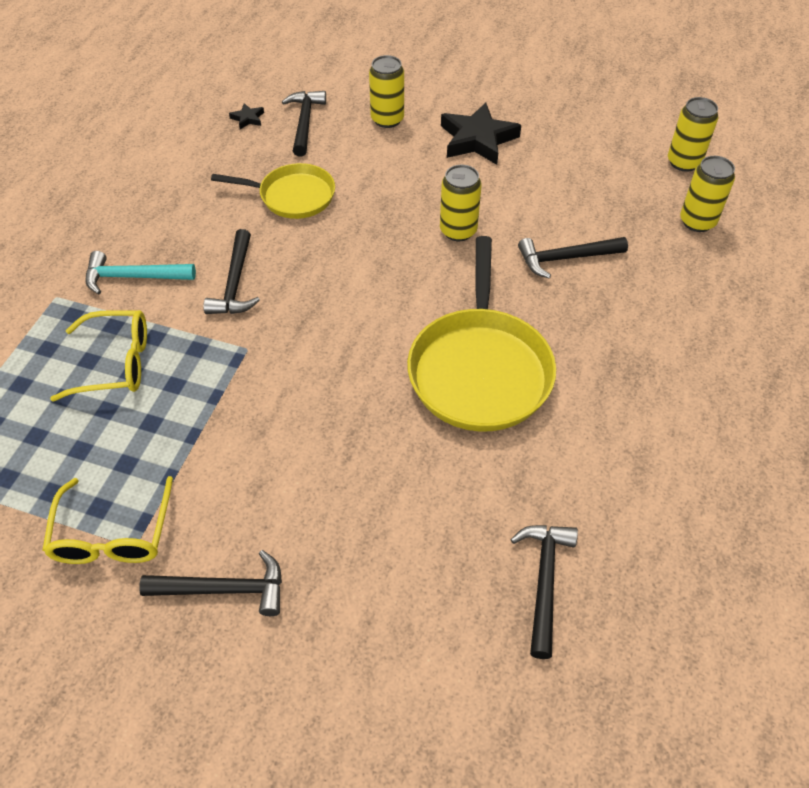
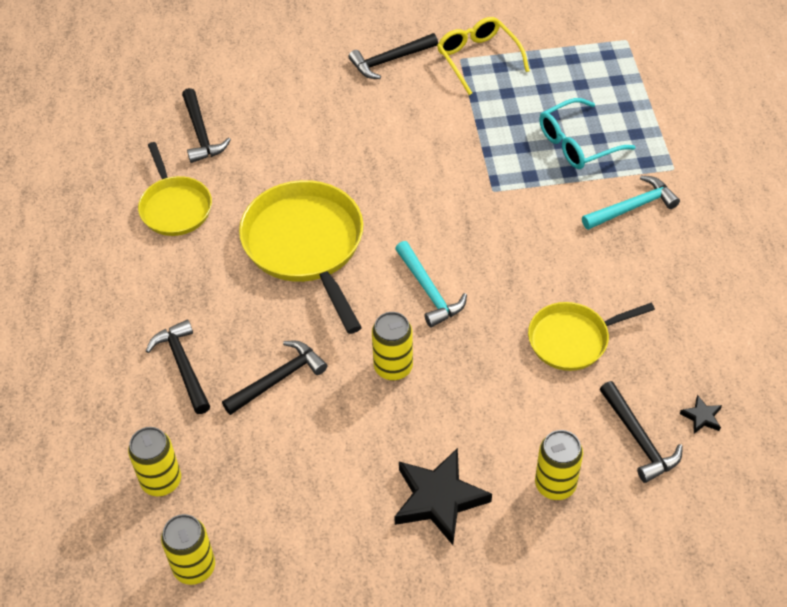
camera: 155 degrees right, 0 degrees up
(115, 363) = (577, 143): yellow glasses -> turquoise glasses
(235, 283) = (547, 235): black hammer -> black hammer (183, 366)
(384, 278) = (429, 291): none -> turquoise hammer
(613, 480) = (175, 207): none -> yellow pan

